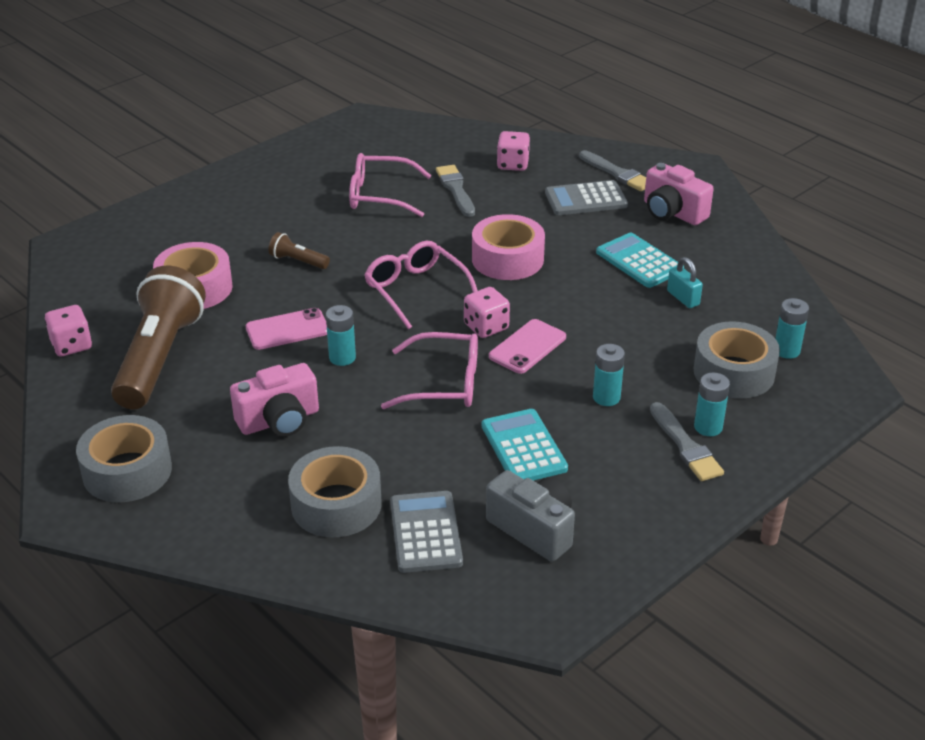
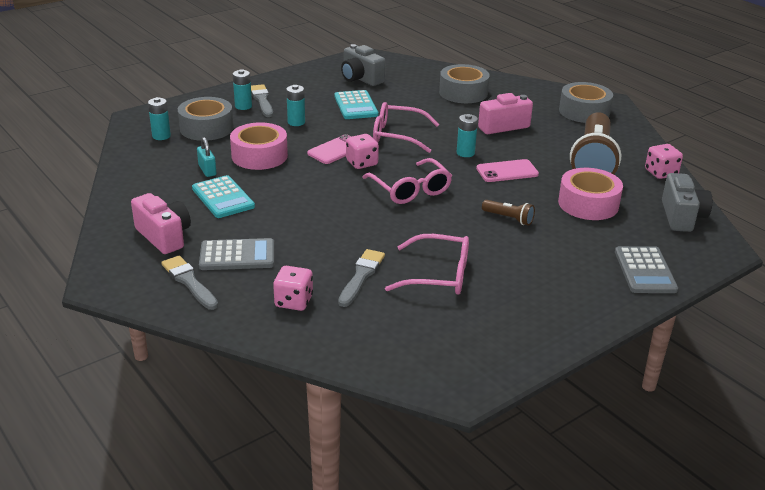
camera: 175 degrees left, 5 degrees down
(86, 280) = (682, 216): none -> grey camera
(425, 532) = (416, 81): grey calculator -> grey calculator (645, 271)
(456, 189) = (361, 276): grey brush -> grey brush turned 150 degrees counterclockwise
(507, 259) = (331, 207): pink tape -> pink tape (259, 156)

